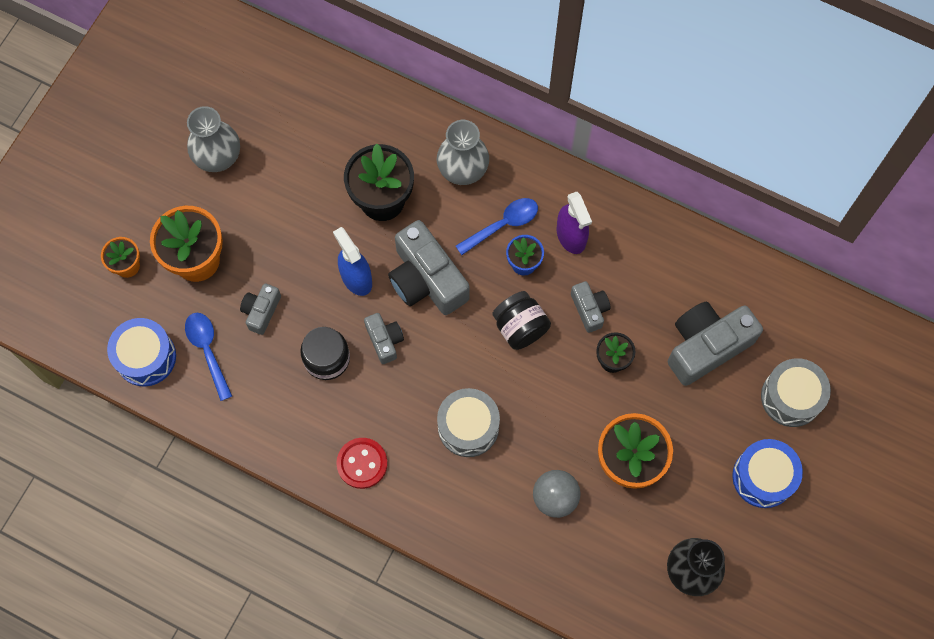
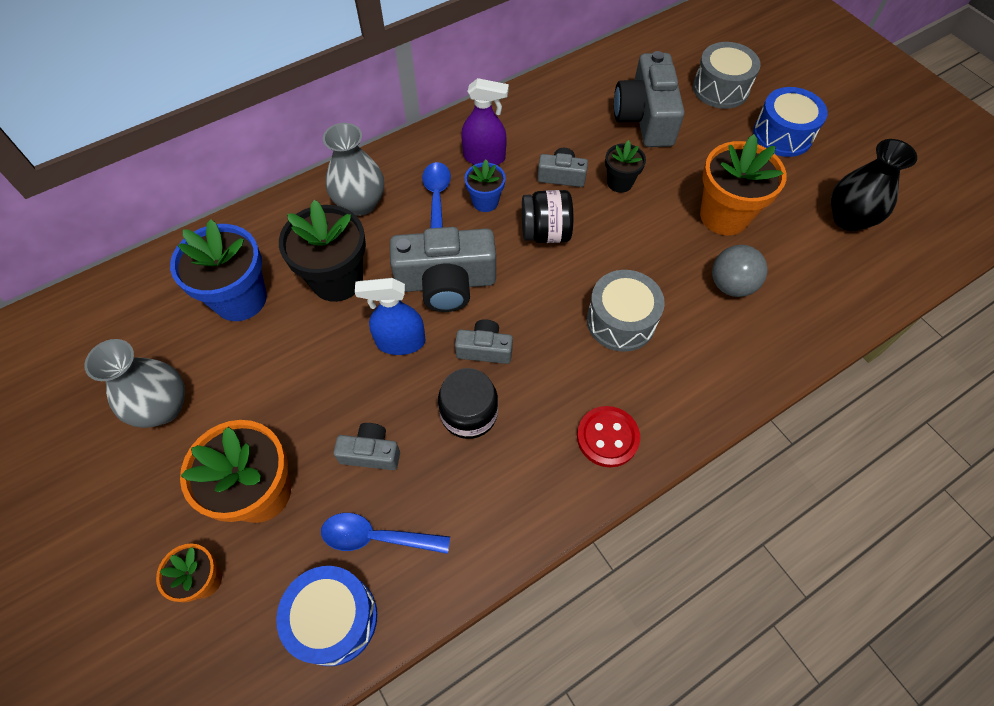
camera: 60 degrees left, 10 degrees down
(261, 311) = (371, 453): grey camera -> grey camera turned 135 degrees clockwise
(326, 145) = (240, 299): none -> blue flower pot

